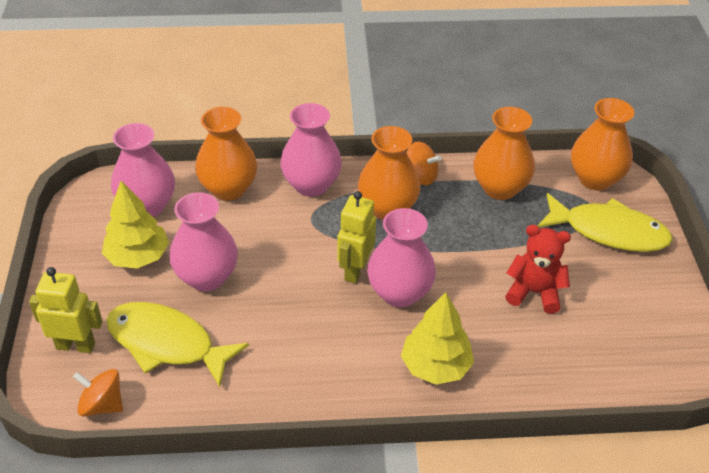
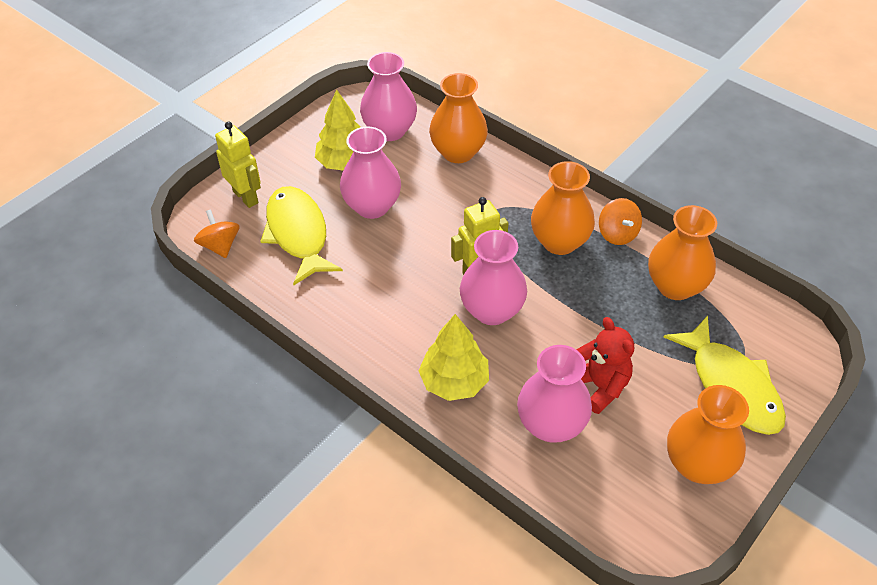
camera: 45 degrees right, 5 degrees up
(311, 185) = (521, 186): pink vase -> pink vase (551, 425)
(595, 179) = (777, 335): orange vase -> orange vase (697, 464)

